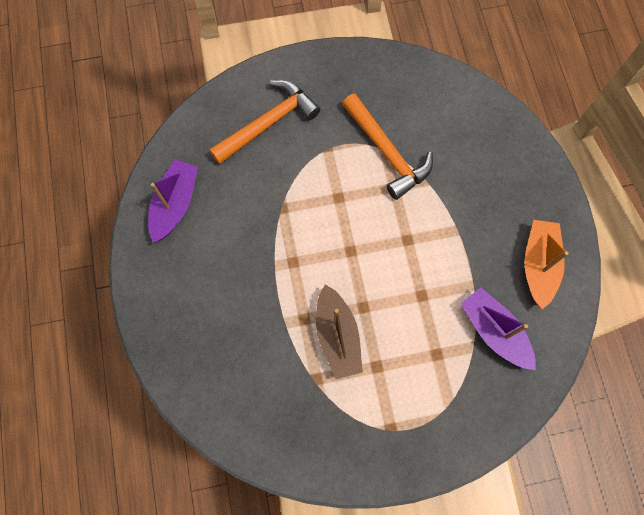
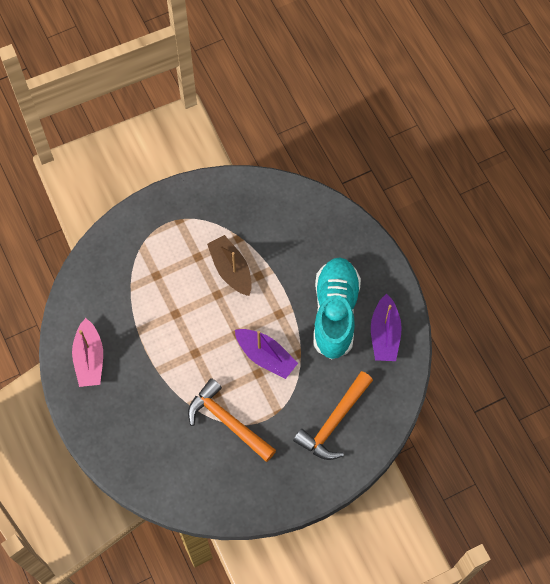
camera: 165 degrees right, 5 degrees down
(224, 245) = (335, 313): none -> turquoise shoe
(494, 331) = (116, 301): purple boat -> purple boat (265, 356)
(538, 265) = (89, 359): orange boat -> pink boat

